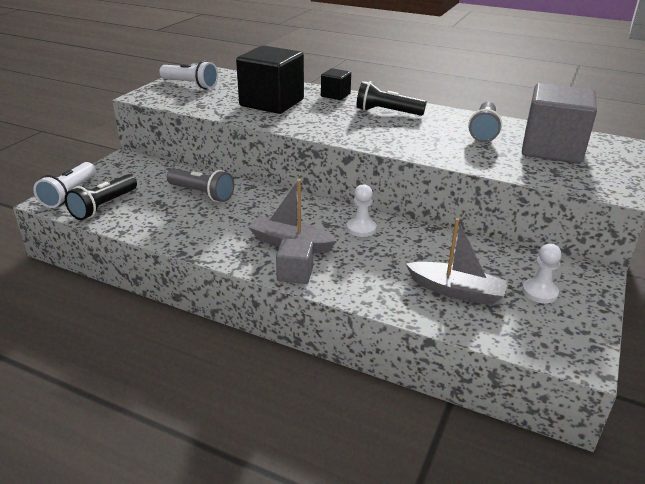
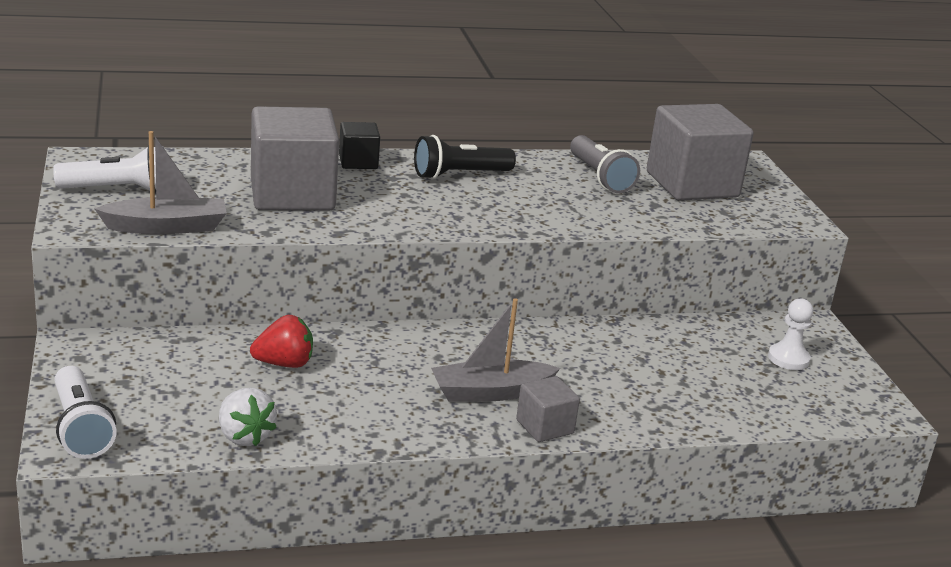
camera: 40 degrees left, 5 degrees down
(104, 206) = (169, 428): black flashlight -> none
(130, 221) = (244, 436): none -> white strawberry
(202, 194) = (284, 363): grey flashlight -> red strawberry
(272, 103) = (292, 194): black cube -> grey cube
(361, 228) = (543, 346): white pawn -> none
(456, 291) = (720, 385): grey boat -> grey boat (167, 227)

